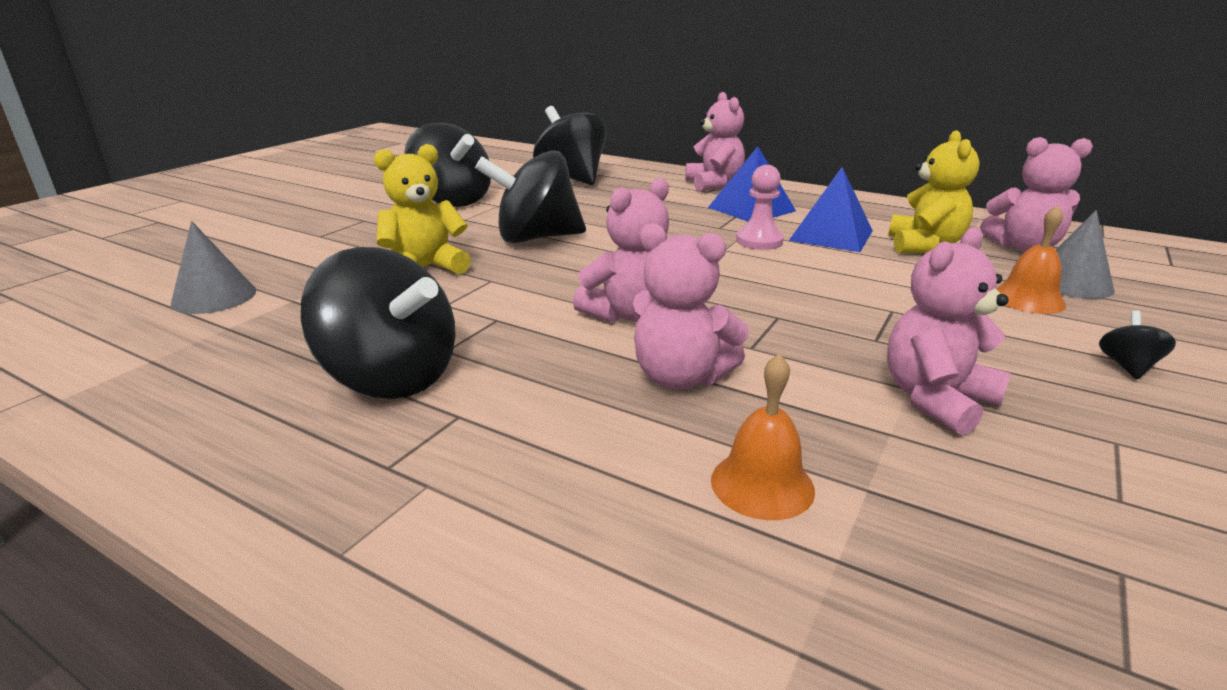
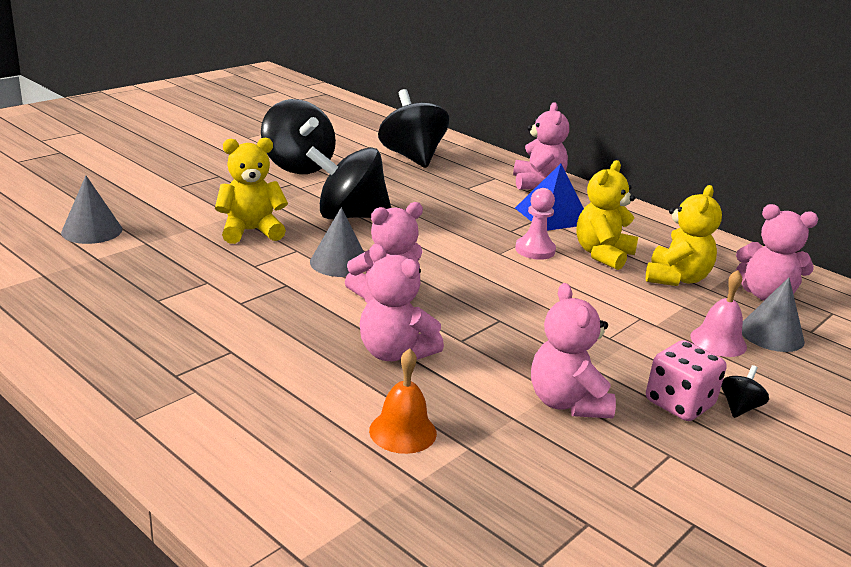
camera: 10 degrees right, 0 degrees up
(391, 378) = (197, 316): black spinning top -> none
(549, 285) = (339, 262): none -> grey cone
(831, 235) = (602, 254): blue pyramid -> yellow teddy bear
(936, 400) = (567, 403): pink teddy bear -> pink teddy bear turned 75 degrees counterclockwise
(1028, 299) = (718, 341): orange bell -> pink bell
(1061, 375) = (679, 404): none -> pink dice

